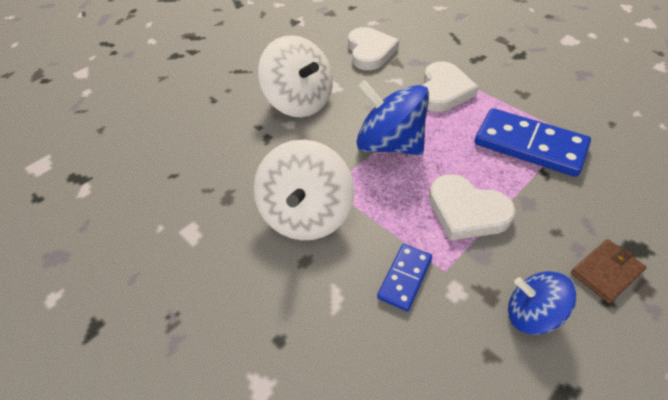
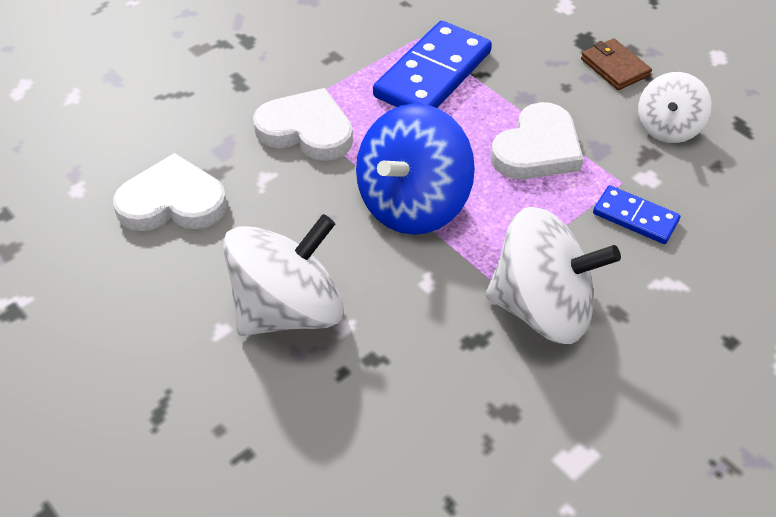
camera: 90 degrees left, 0 degrees up
(532, 314) = (667, 128): blue spinning top -> white spinning top

